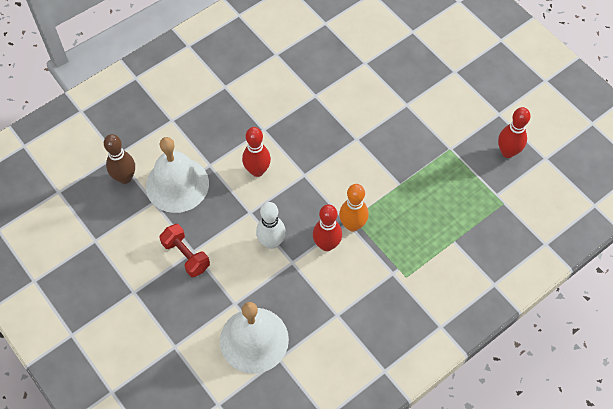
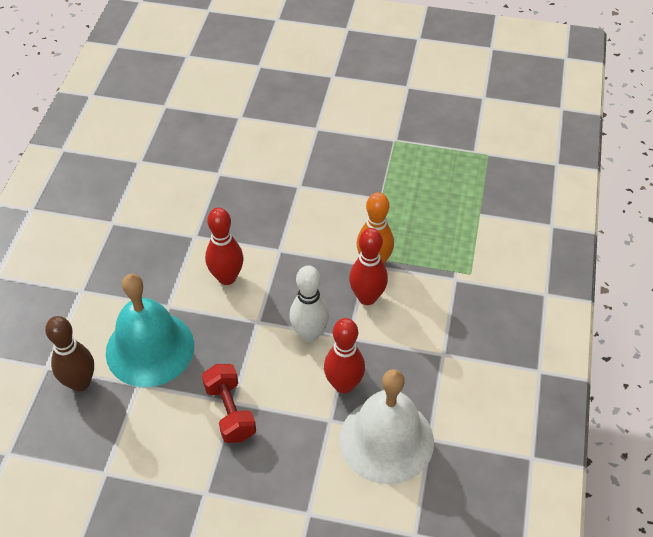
camera: 40 degrees left, 10 degrees down
(177, 184) = (150, 348): white bell -> turquoise bell
(186, 256) = (230, 412): red dumbbell -> red dumbbell turned 60 degrees clockwise
(507, 152) = (447, 112): red bowling pin -> red bowling pin (343, 385)

